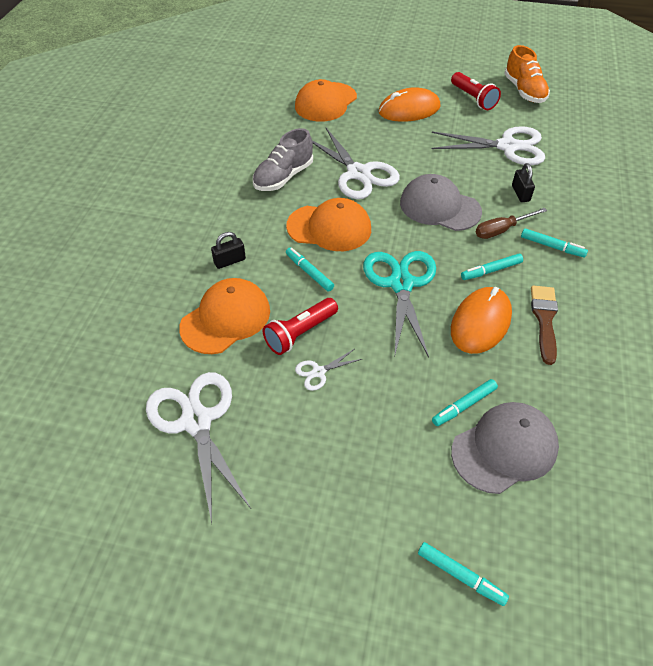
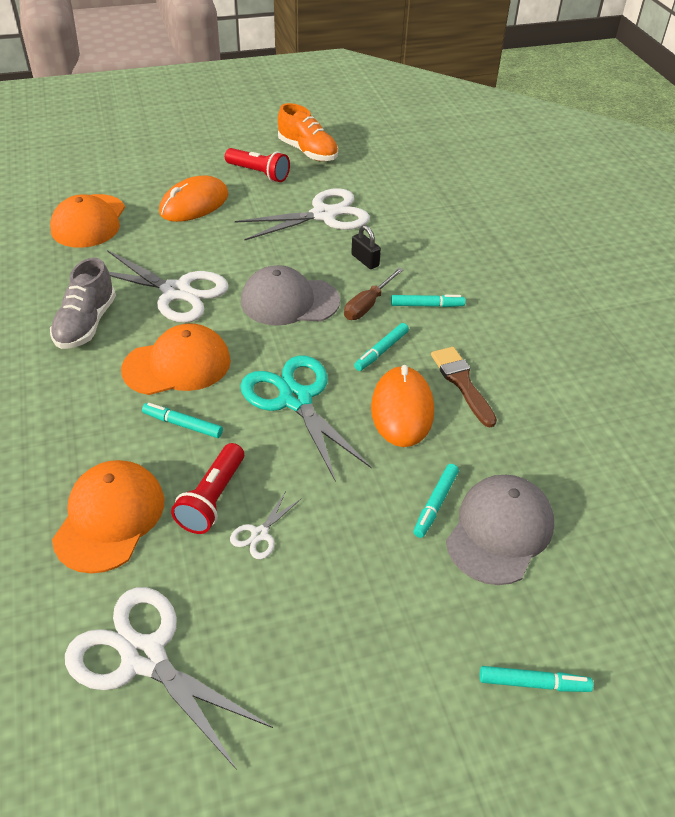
camera: 30 degrees left, 5 degrees down
(230, 261) = (74, 447): black padlock -> none

